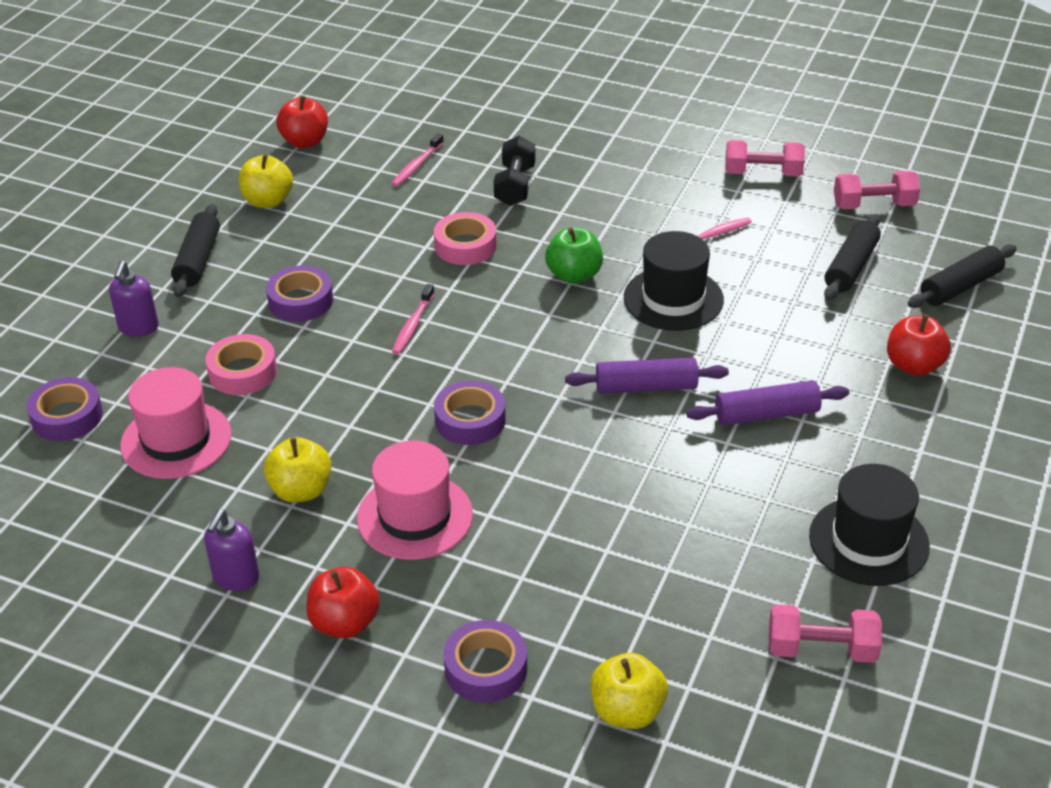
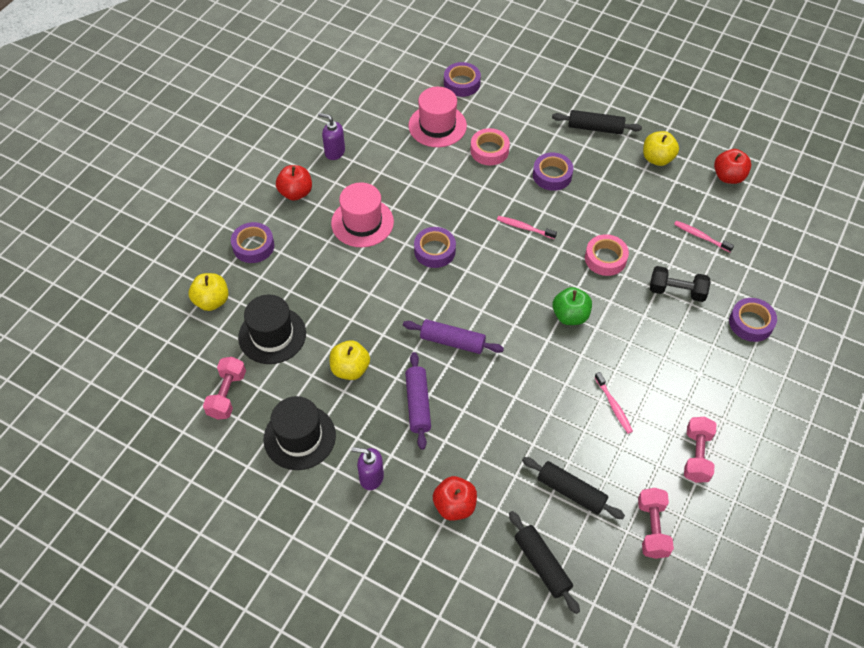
camera: 95 degrees right, 15 degrees up
(138, 328) = (532, 106): purple soap dispenser -> purple soap dispenser (371, 477)
(301, 490) = (390, 176): yellow apple -> yellow apple (350, 369)
(556, 131) = (751, 323): none -> purple tape
(646, 387) = (452, 342): purple rolling pin -> purple rolling pin turned 75 degrees counterclockwise
(673, 299) = (540, 370): black hat -> black hat (272, 335)

